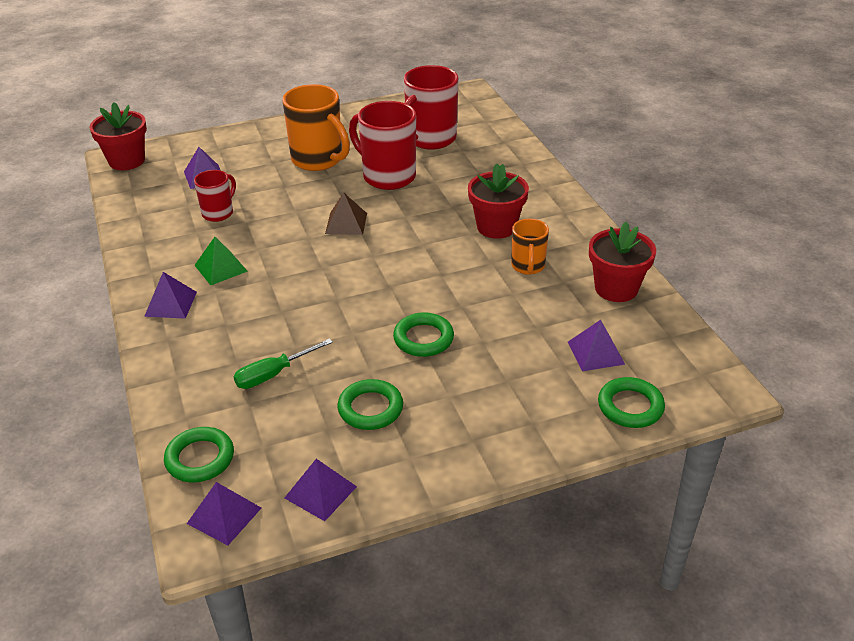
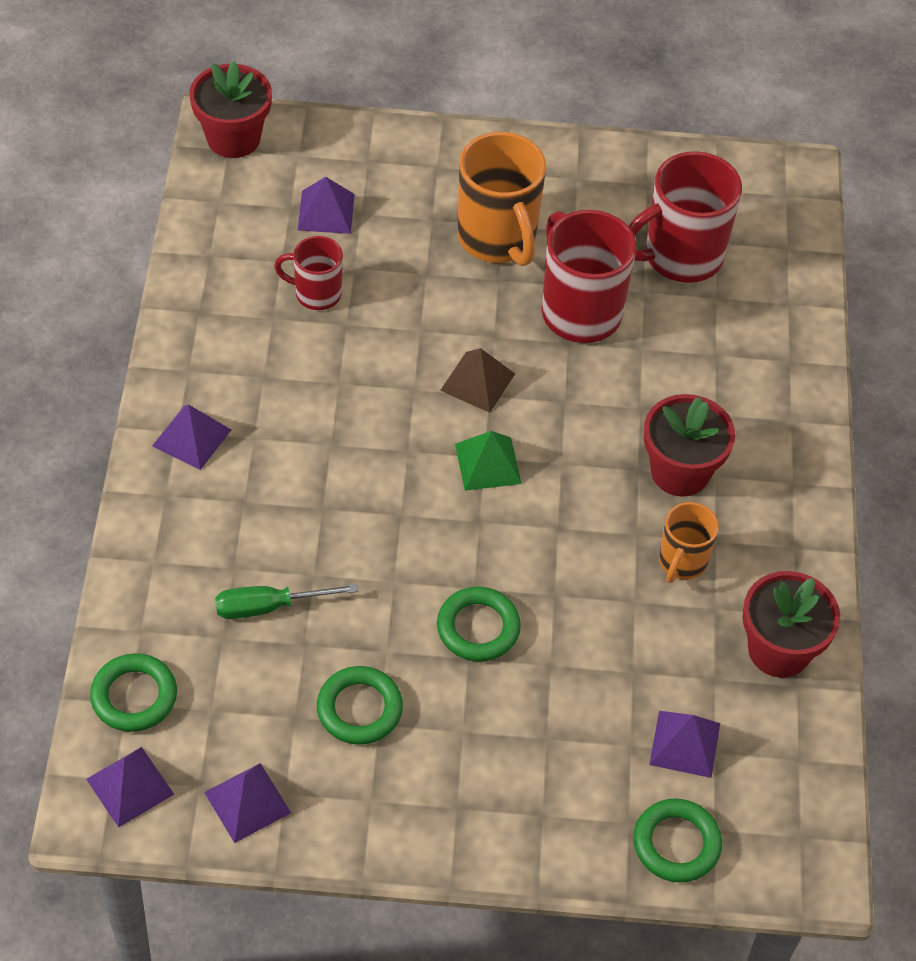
camera: 20 degrees right, 15 degrees up
(218, 213) = (316, 293): red mug -> red mug turned 135 degrees counterclockwise
(220, 268) = (278, 399): green pyramid -> green pyramid (488, 463)

